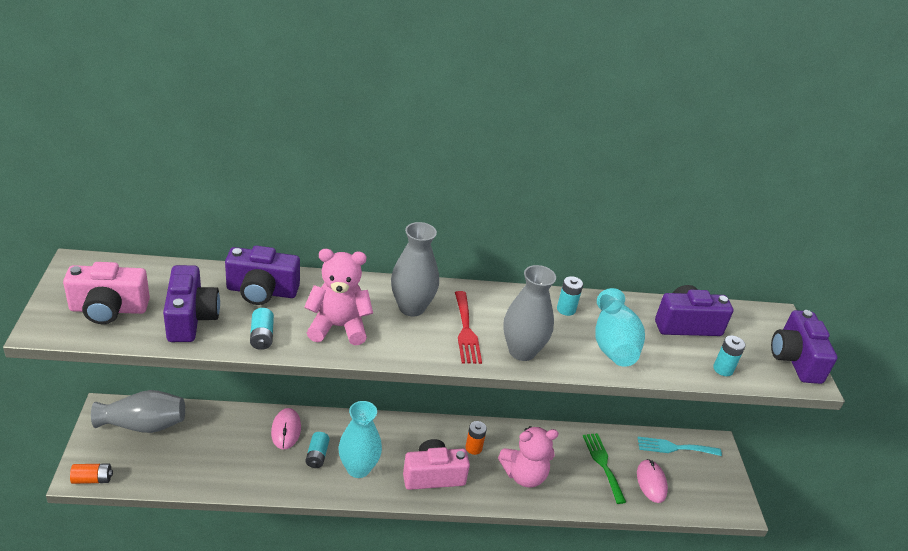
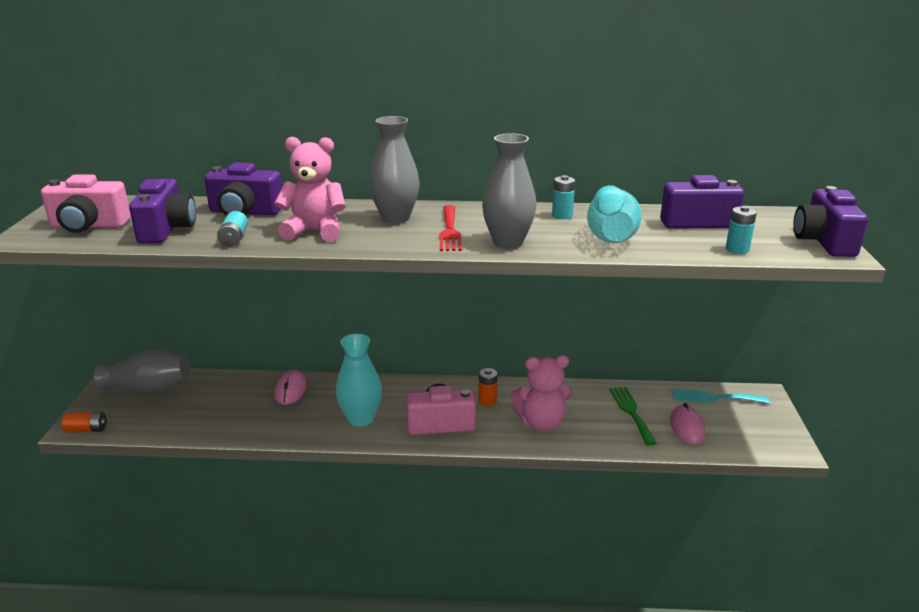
camera: 10 degrees right, 10 degrees down
(317, 455) = (319, 409): turquoise battery -> none

